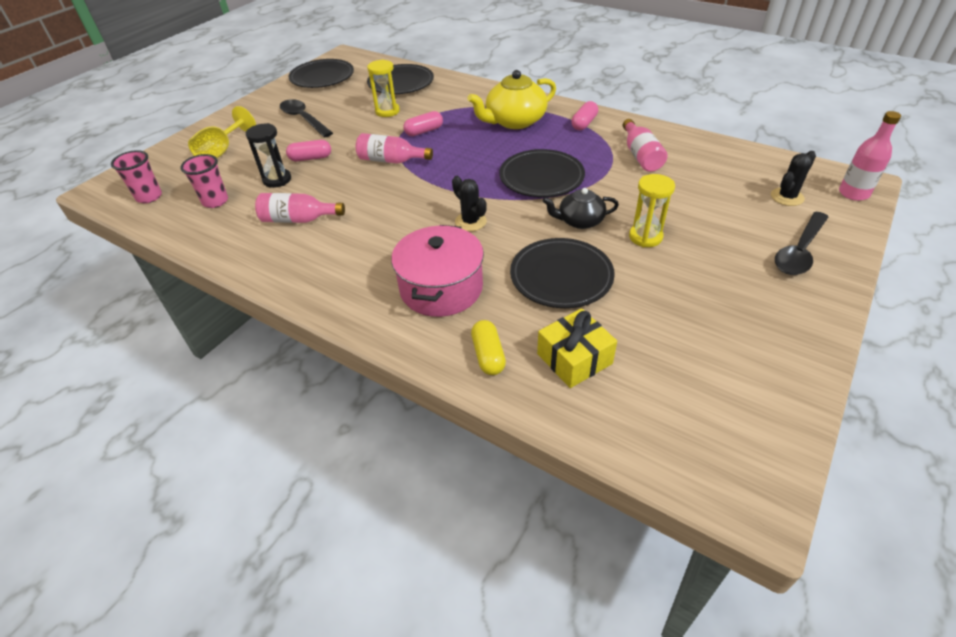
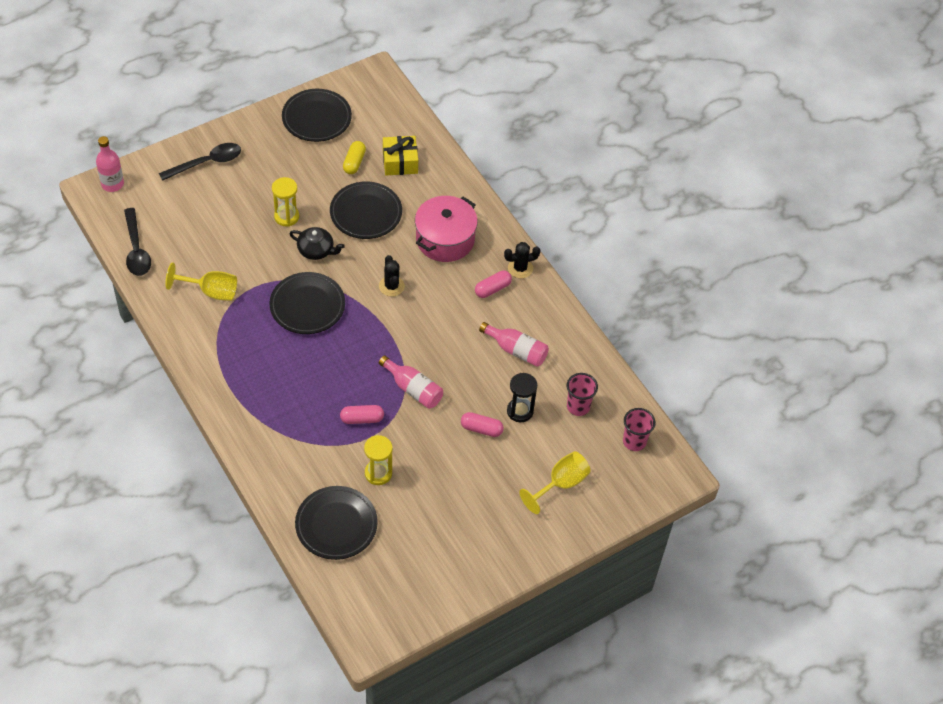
camera: 160 degrees left, 10 degrees up
(303, 119) = (467, 503): black spoon -> black spoon (136, 249)
(322, 77) = (416, 590): black plate -> black plate (316, 118)
(488, 355) = (444, 184): yellow capsule -> yellow capsule (354, 162)
(514, 121) = (272, 391): yellow teapot -> none
(584, 123) = (215, 356): pink capsule -> pink capsule (492, 289)
(640, 156) = (211, 291): pink bottle -> yellow goblet
(787, 197) = (158, 202): black cactus -> black cactus (520, 268)

